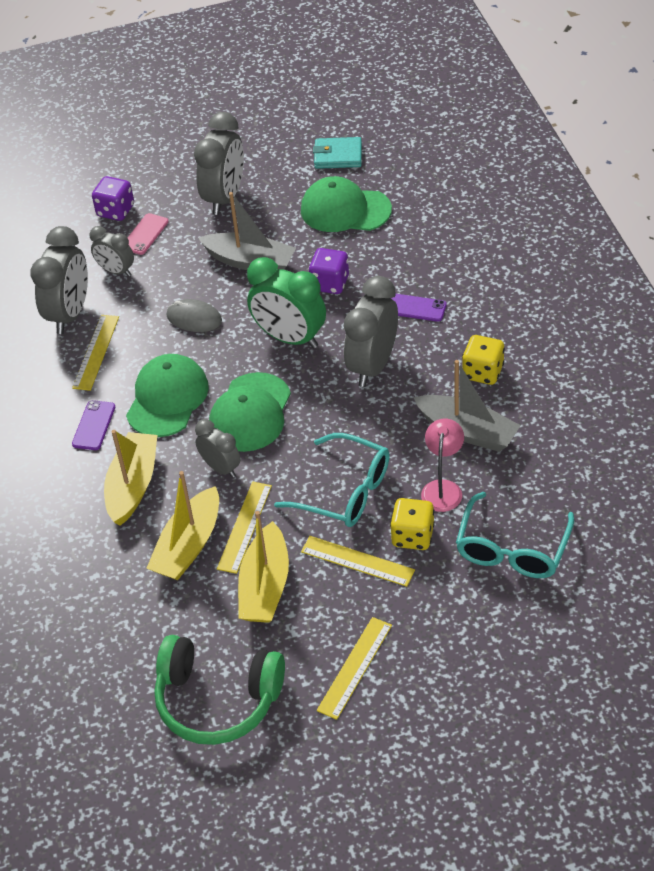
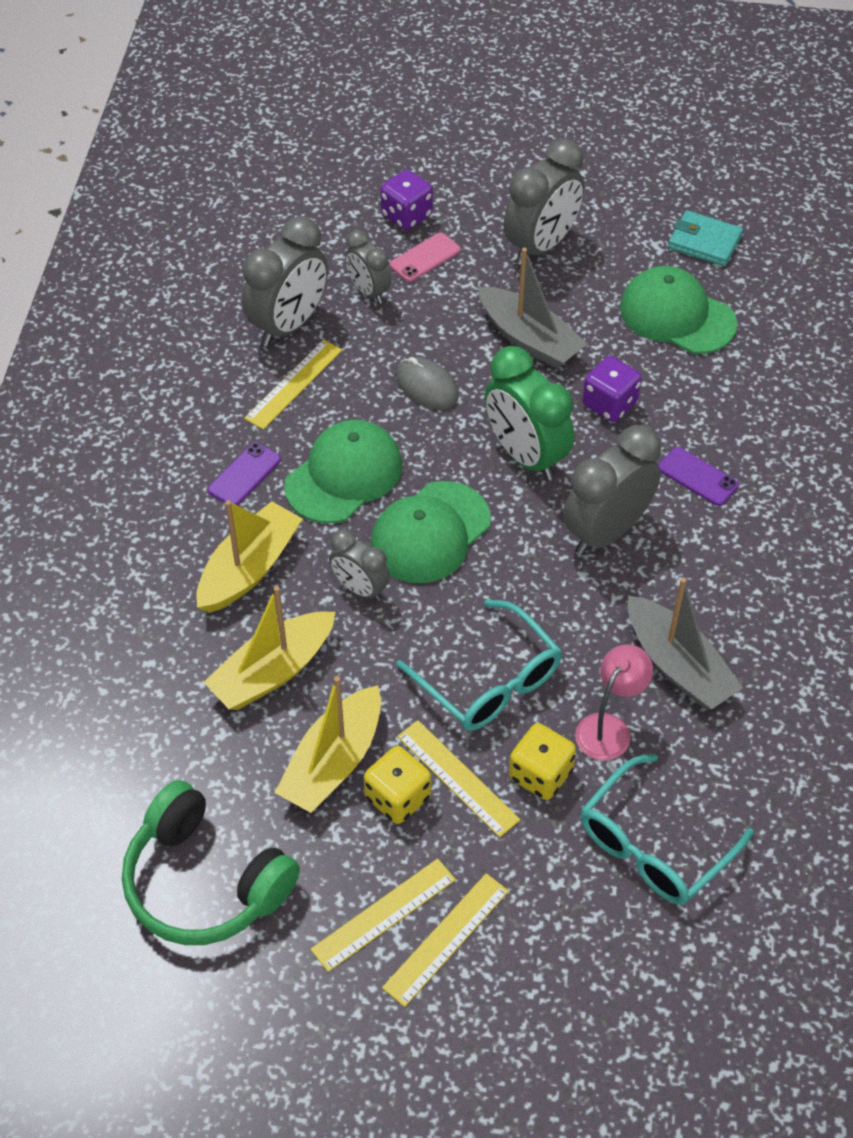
camera: 20 degrees right, 5 degrees up
(221, 468) = (360, 589): grey clock -> grey clock turned 150 degrees clockwise
(244, 527) = (349, 675): yellow ruler -> yellow ruler (446, 939)
(483, 372) = (737, 595): yellow dice -> yellow dice (397, 797)

